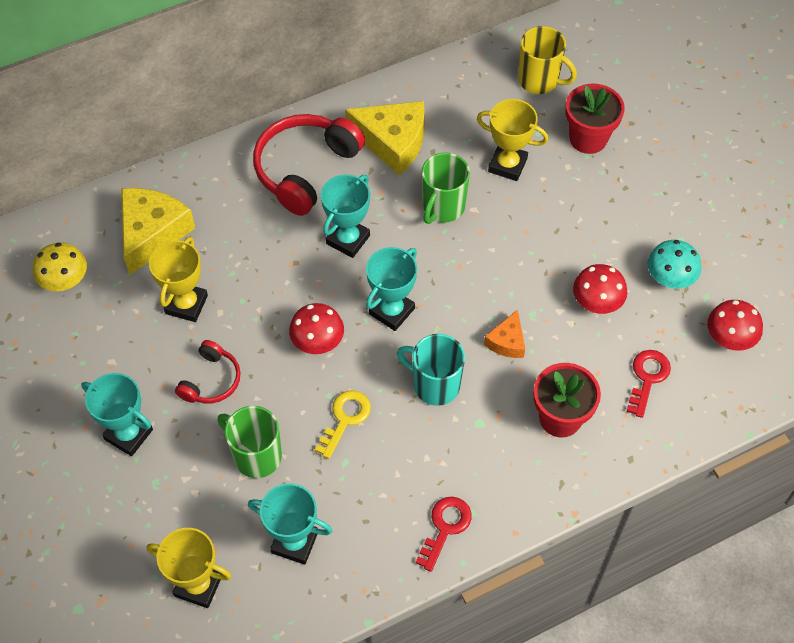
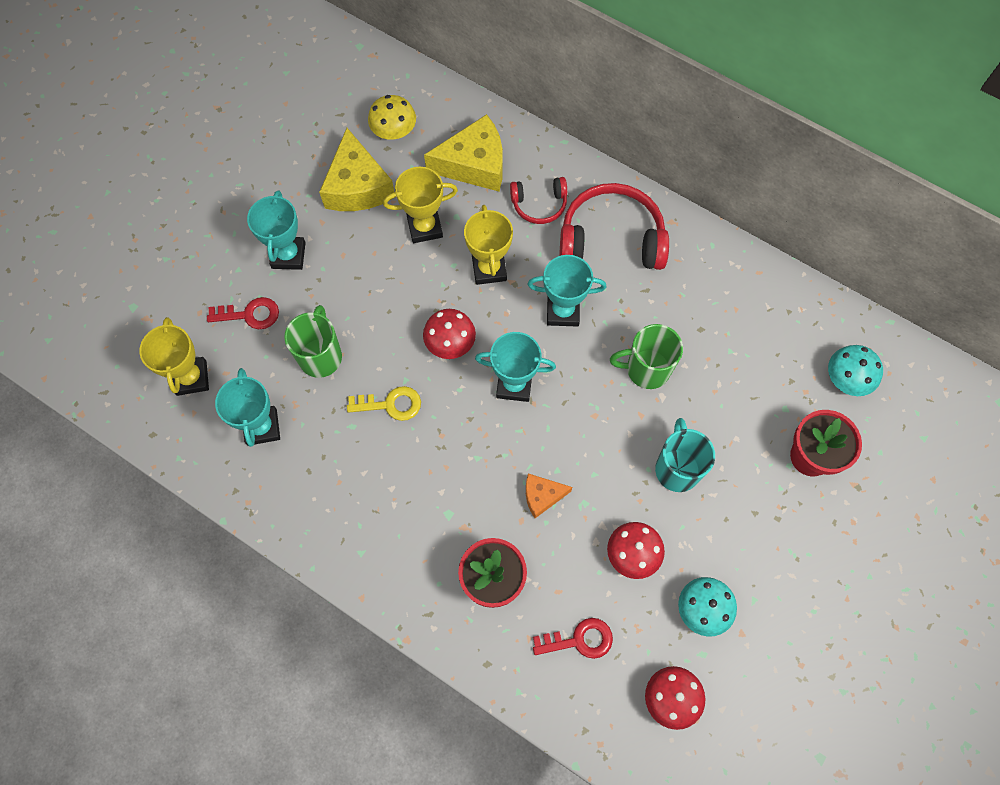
camera: 60 degrees right, 10 degrees up
(211, 380) = (368, 285): red headphones -> red headphones (539, 204)
(393, 142) = (687, 292): yellow cheese -> yellow cheese (357, 186)
(435, 385) = (464, 458): turquoise mug -> turquoise mug (677, 468)
(445, 527) = (335, 537): red key -> red key (250, 314)
(507, 165) = (730, 400): yellow trophy -> yellow trophy (489, 269)
(539, 80) = (847, 379): yellow mug -> turquoise mushroom

